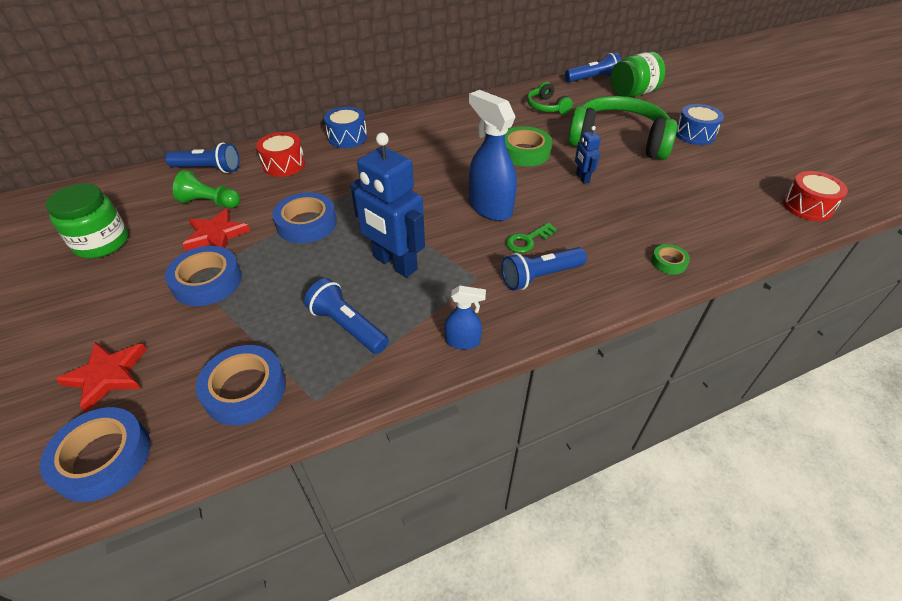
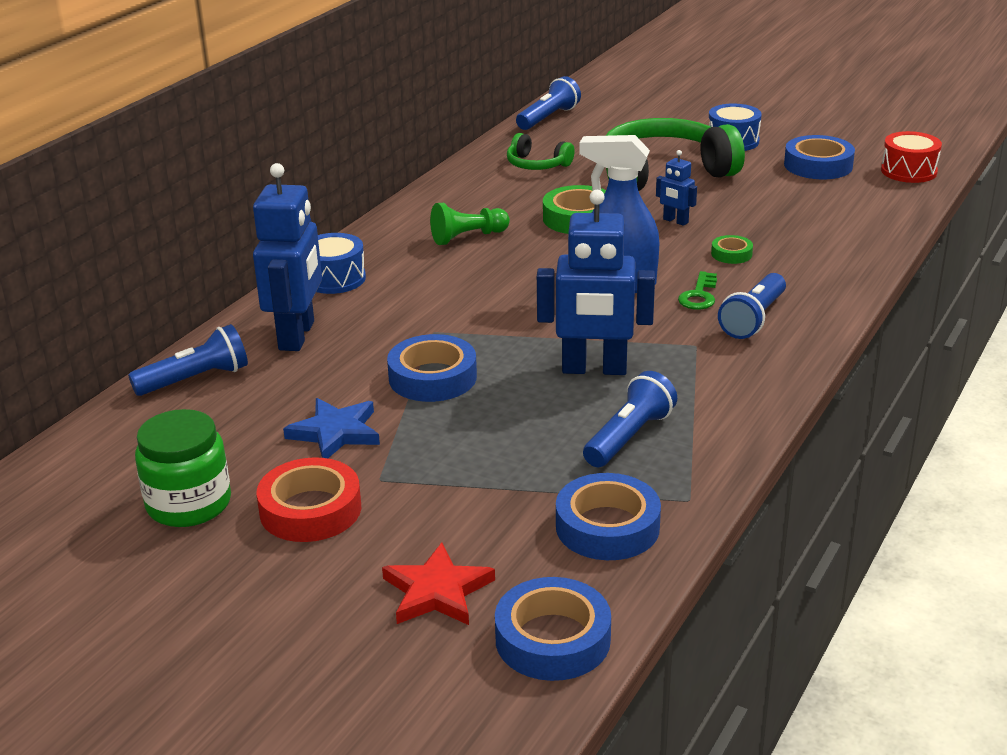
camera: 35 degrees left, 15 degrees down
(138, 278) = (310, 510): none -> red tape
(207, 281) = (405, 474): blue tape -> blue tape (818, 165)
(210, 202) = (266, 409): green pawn -> green pawn (468, 237)
(216, 234) = (335, 432): red star -> blue star
(284, 164) = (297, 336): red drum -> blue robot
(347, 326) = (629, 437): blue flashlight -> blue flashlight turned 120 degrees clockwise
(463, 341) = (756, 397): blue spray bottle -> none
(632, 93) = (615, 120): green jar -> none
(668, 262) = (850, 261): green tape -> green tape (731, 254)

